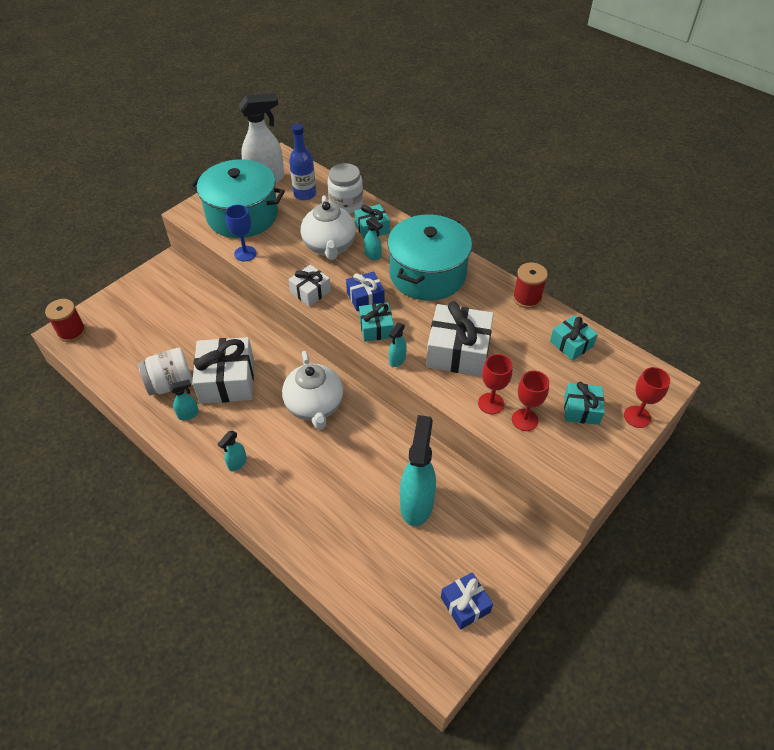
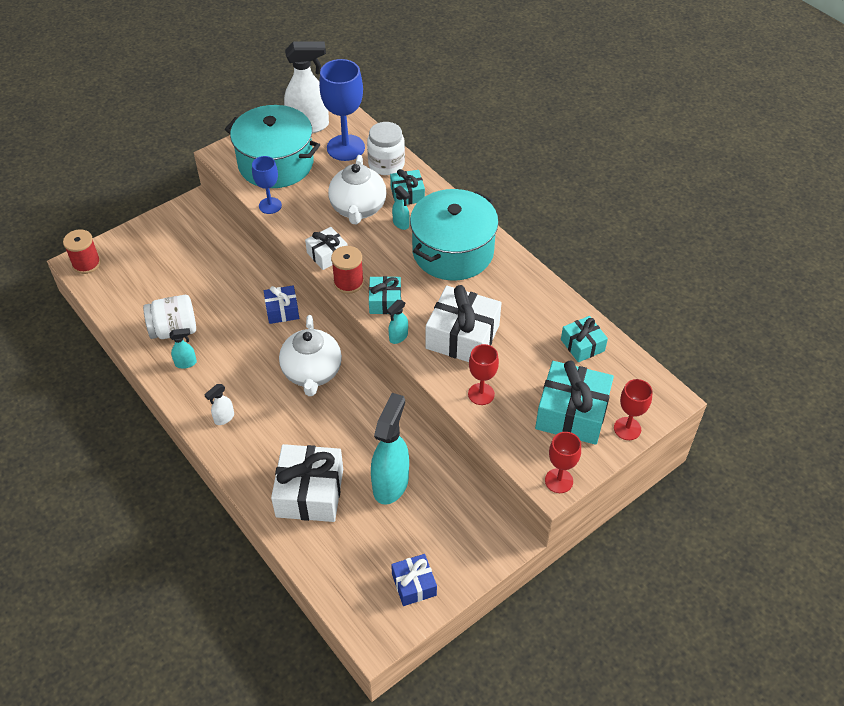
camera: 10 degrees right, 0 degrees up
(227, 380) = (230, 334): white gift -> white gift (310, 492)
(237, 463) = (224, 418): turquoise spray bottle -> white spray bottle
(305, 194) = (345, 148): blue bottle -> blue goblet
(365, 297) = (382, 268): blue gift -> blue gift (282, 310)
(524, 420) = (510, 415): red goblet -> red goblet (559, 481)
(527, 298) = (550, 291): red spool -> red spool (348, 282)
(581, 410) = (572, 413): turquoise gift -> turquoise gift, size x1.78

